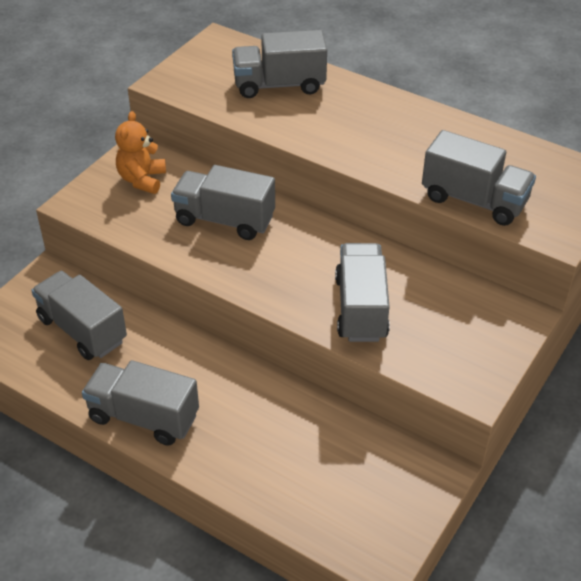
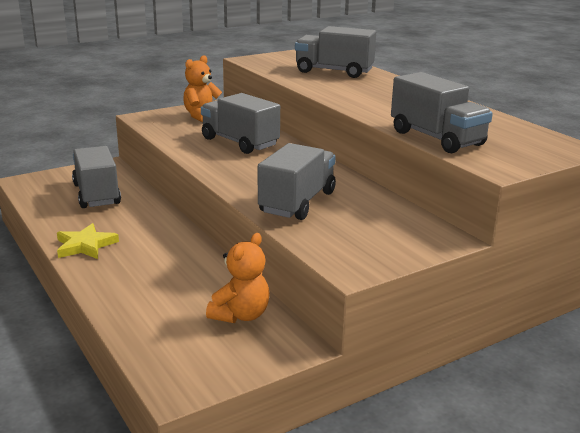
camera: 25 degrees right, 20 degrees down
(143, 417) = (85, 245): grey truck -> yellow star
(368, 454) = (241, 315): none -> orange teddy bear

